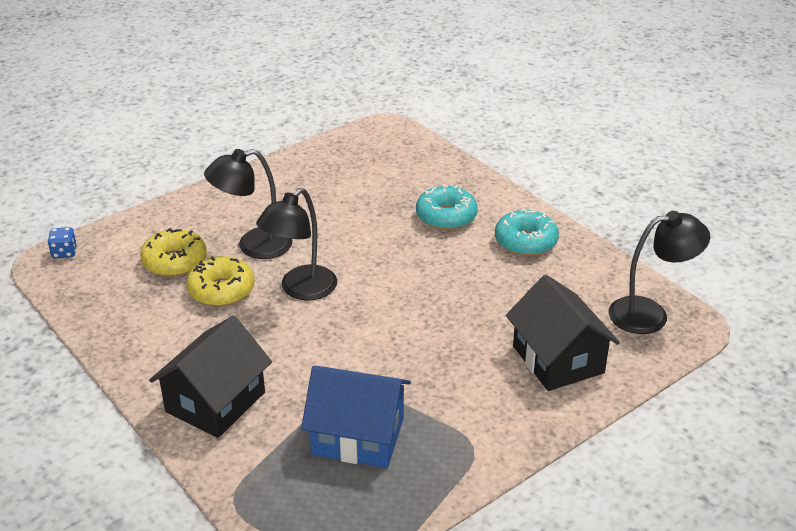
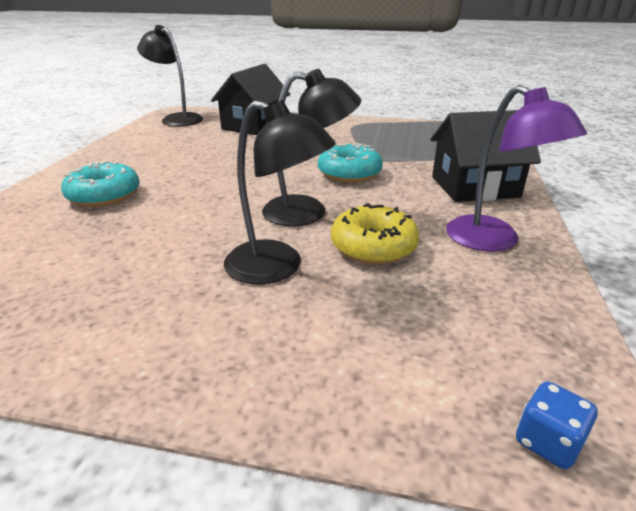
camera: 130 degrees left, 5 degrees down
(152, 343) = (493, 241): none -> purple lamp
(175, 261) = (383, 305): yellow donut -> none
(358, 436) = (403, 145): blue house -> none
(525, 241) = (121, 160): turquoise donut -> turquoise donut (349, 173)

